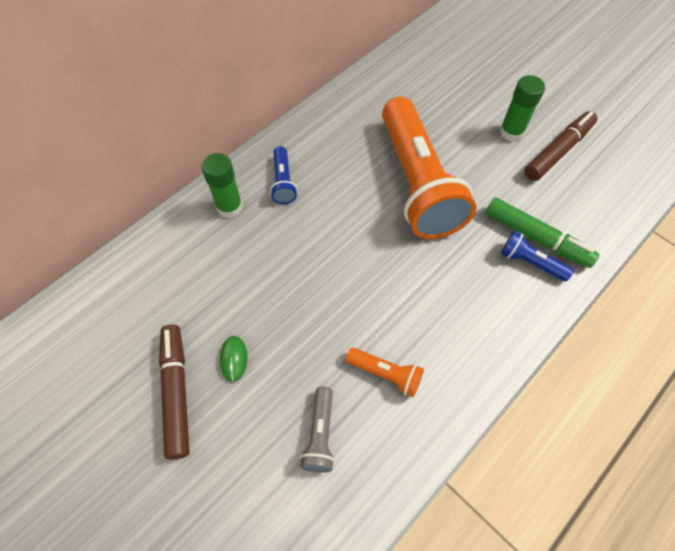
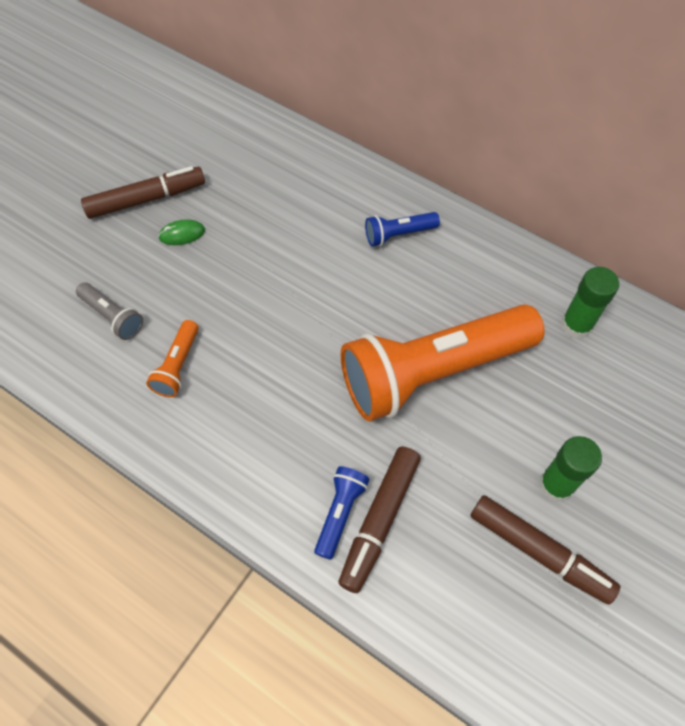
camera: 80 degrees right, 0 degrees up
(229, 207) = (354, 193): green glue stick -> green glue stick (576, 325)
(320, 434) = (112, 317): grey flashlight -> grey flashlight turned 135 degrees counterclockwise
(536, 238) = (379, 520): green marker -> brown marker

